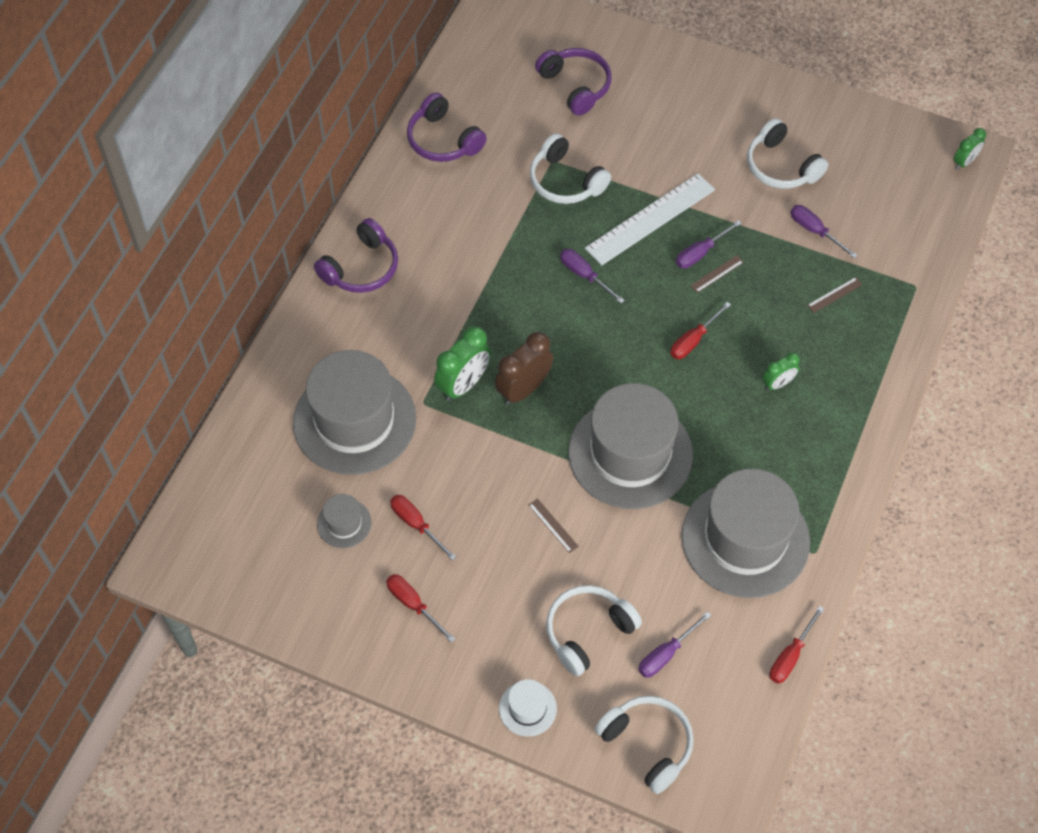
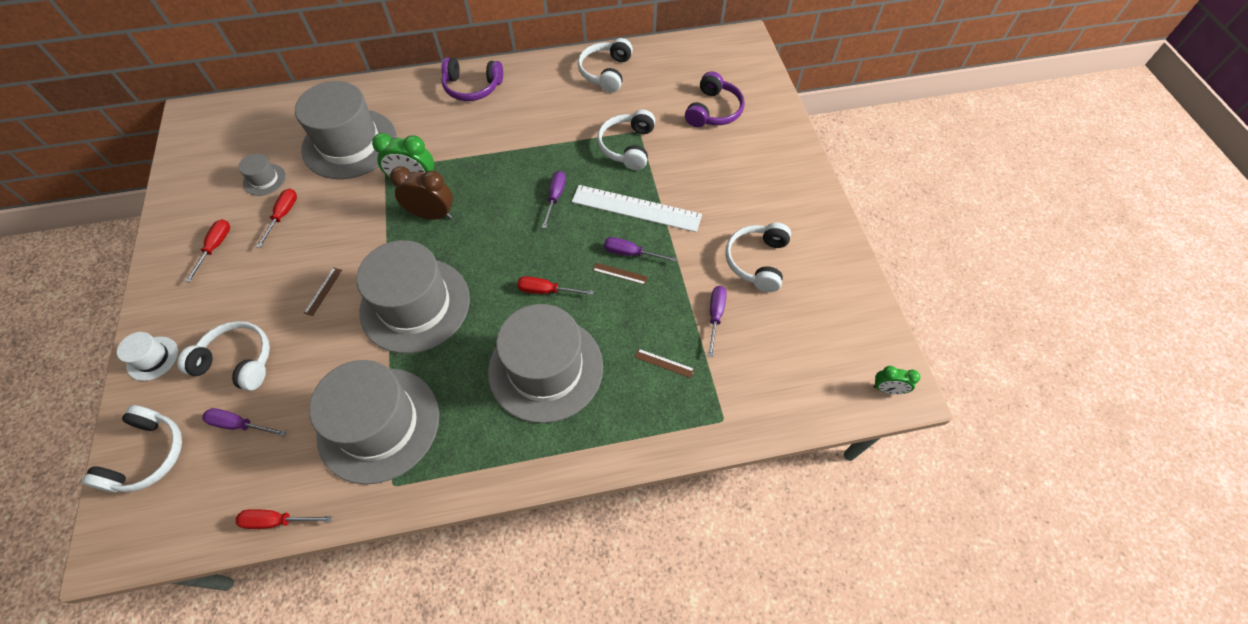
camera: 55 degrees right, 0 degrees up
(443, 140) = (605, 72): purple headphones -> white headphones
(778, 384) = (545, 368): green clock -> grey hat

